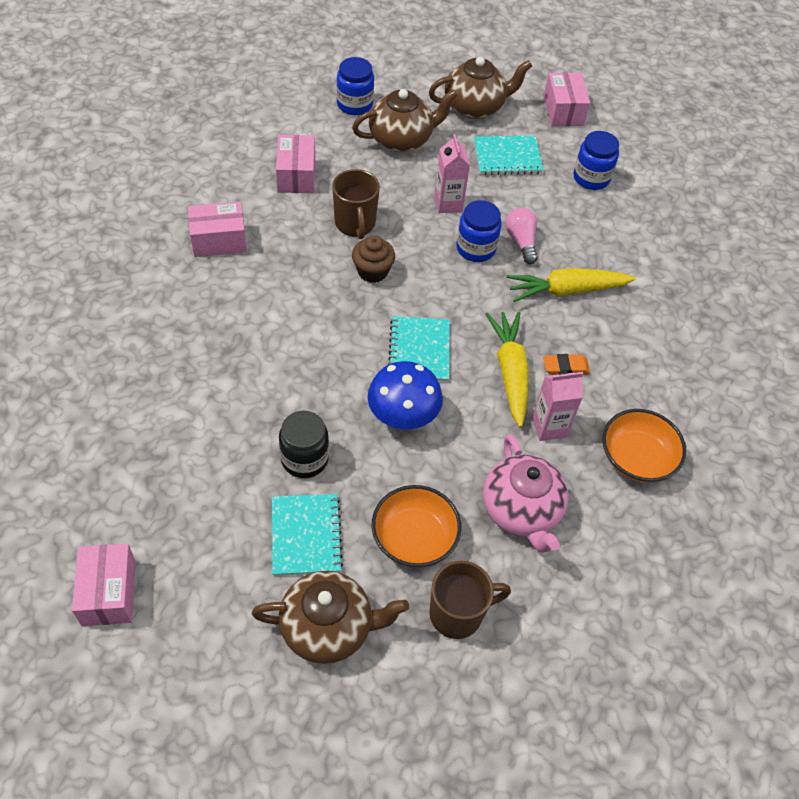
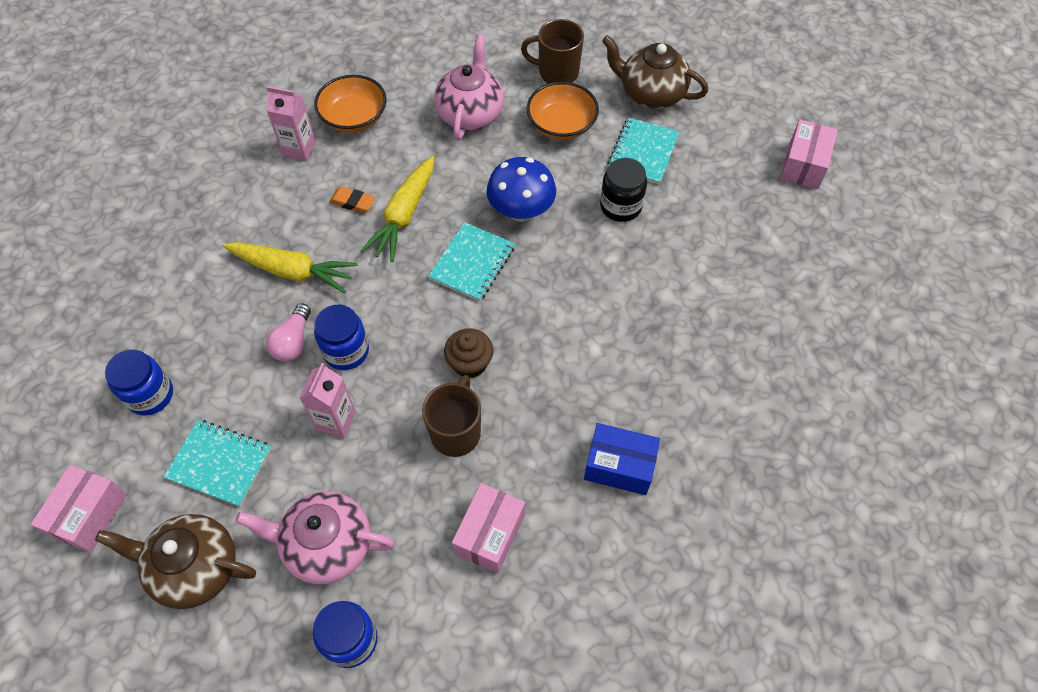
camera: 150 degrees left, 5 degrees up
(219, 240) = (619, 466): pink box -> blue box
(402, 139) = (327, 545): brown teapot -> pink teapot
(549, 427) = (405, 161): pink carton -> pink carton (299, 149)

